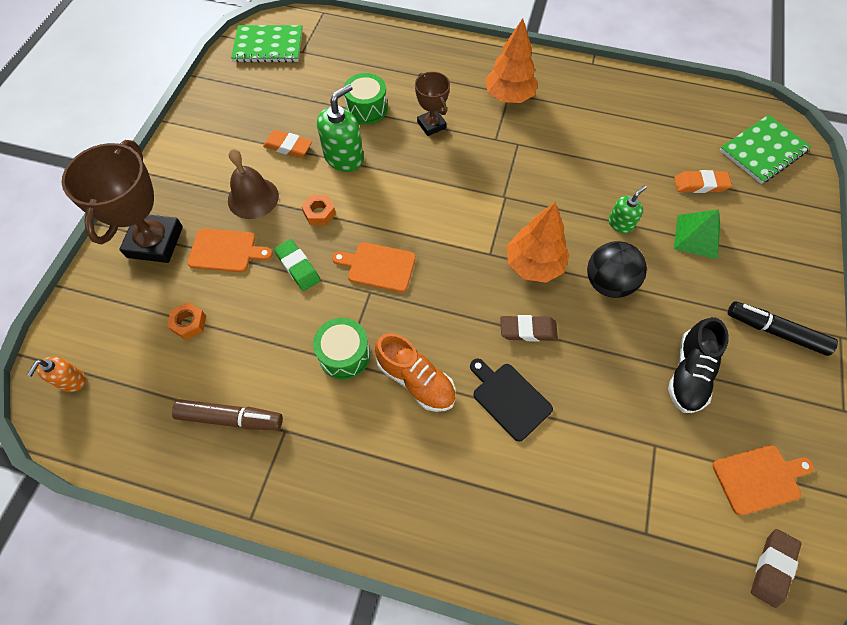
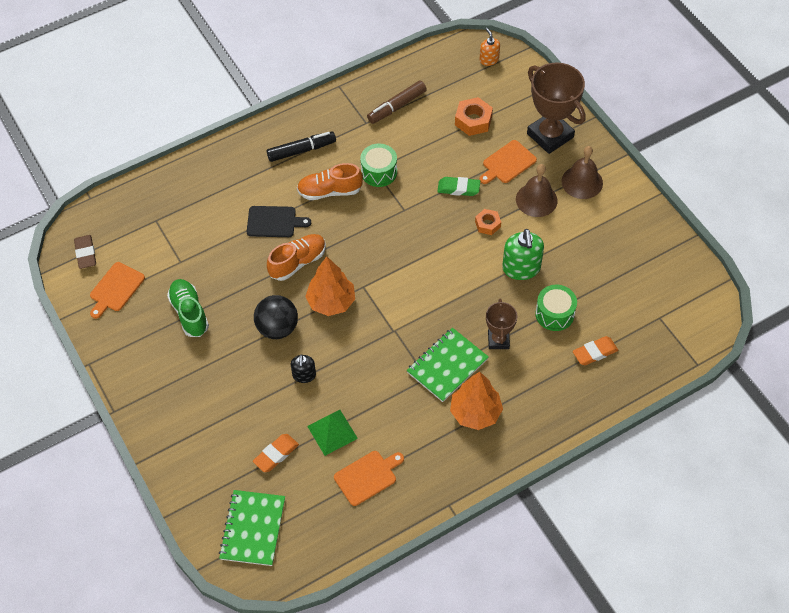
camera: 135 degrees right, 5 degrees down
(189, 323) = (473, 120): orange nut -> orange nut, size x1.56
(198, 179) = (582, 182): none -> brown bell
(268, 46) = (687, 300): green notebook -> green notebook (447, 366)
(288, 147) = (563, 245): orange eraser -> orange eraser (594, 352)
(378, 266) = (416, 225): orange cutting board -> orange cutting board (367, 476)
(431, 125) = (498, 340): brown trophy -> brown trophy turned 75 degrees clockwise
(528, 330) = (297, 262): brown eraser -> orange shoe
(620, 224) = (304, 375): green soap dispenser -> black soap dispenser
(689, 373) = (189, 313): black shoe -> green shoe
(697, 237) = (248, 408): green pyramid -> green pyramid (332, 432)
(775, 331) = (155, 381): black marker -> black marker (301, 150)

